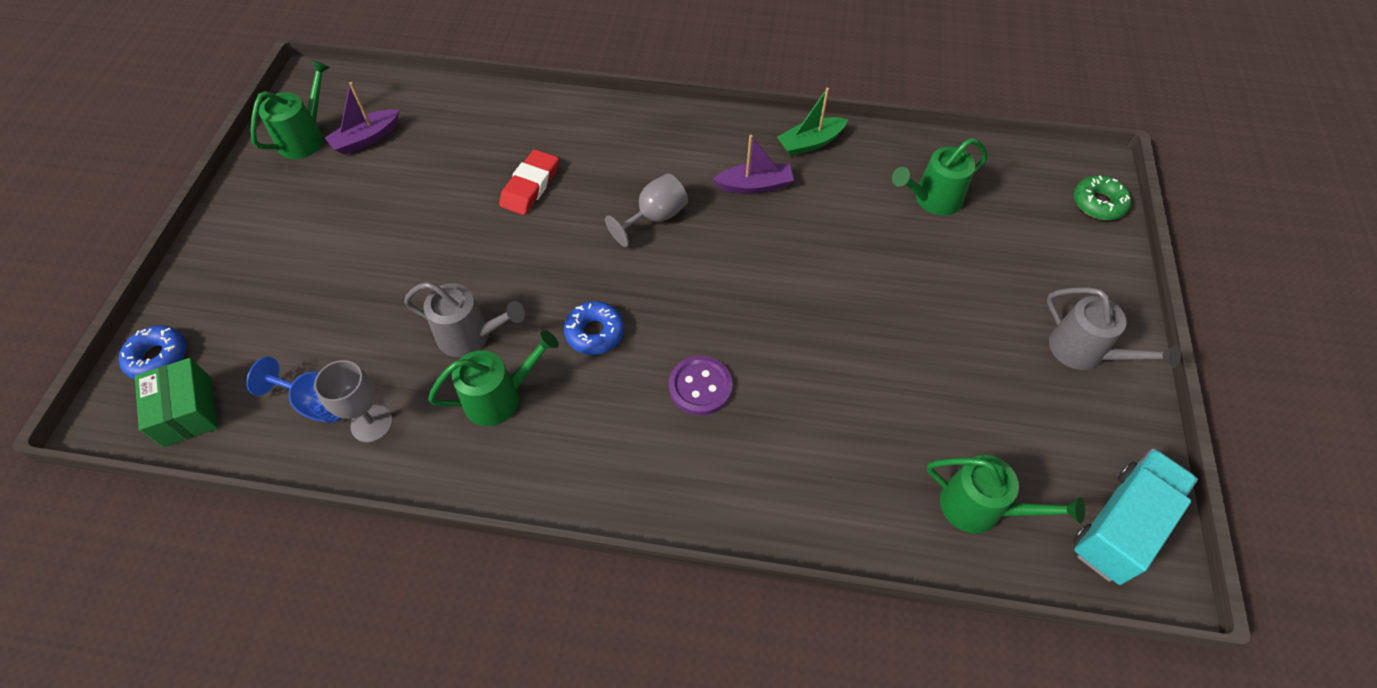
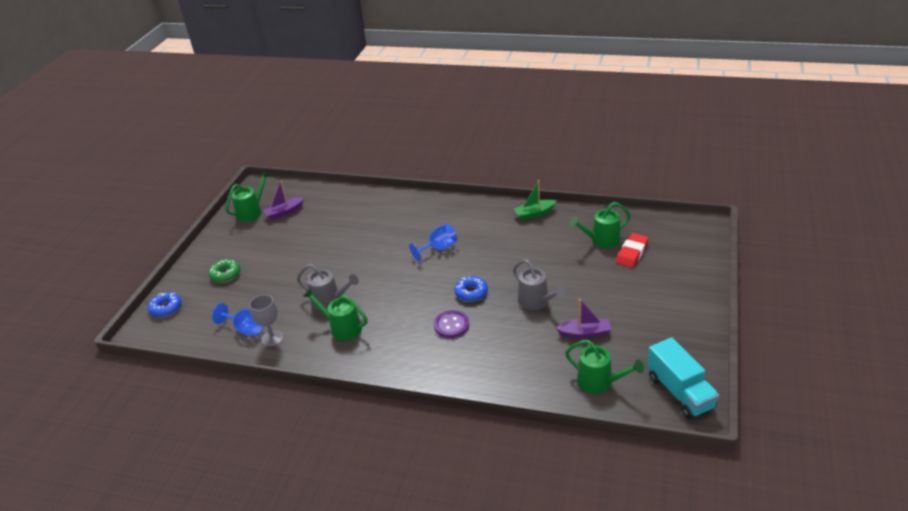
camera: 10 degrees right, 20 degrees down
(187, 411) = (179, 331): green box -> none
(500, 397) = (342, 328): green watering can -> green watering can turned 135 degrees counterclockwise
(530, 186) = (371, 234): red eraser -> red eraser (632, 253)
(595, 332) = (397, 300): blue donut -> blue donut (471, 293)
(655, 217) = (439, 248): grey goblet -> blue goblet
(754, 185) = (498, 234): purple boat -> purple boat (584, 333)
(1084, 352) = (677, 313): grey watering can -> grey watering can (536, 302)
(1098, 203) = (702, 242): green donut -> green donut (225, 274)
(1121, 525) = (680, 392): turquoise truck -> turquoise truck turned 105 degrees clockwise

